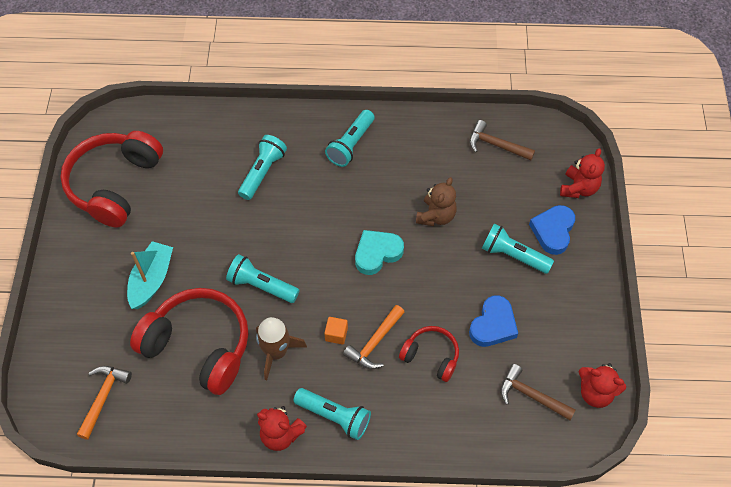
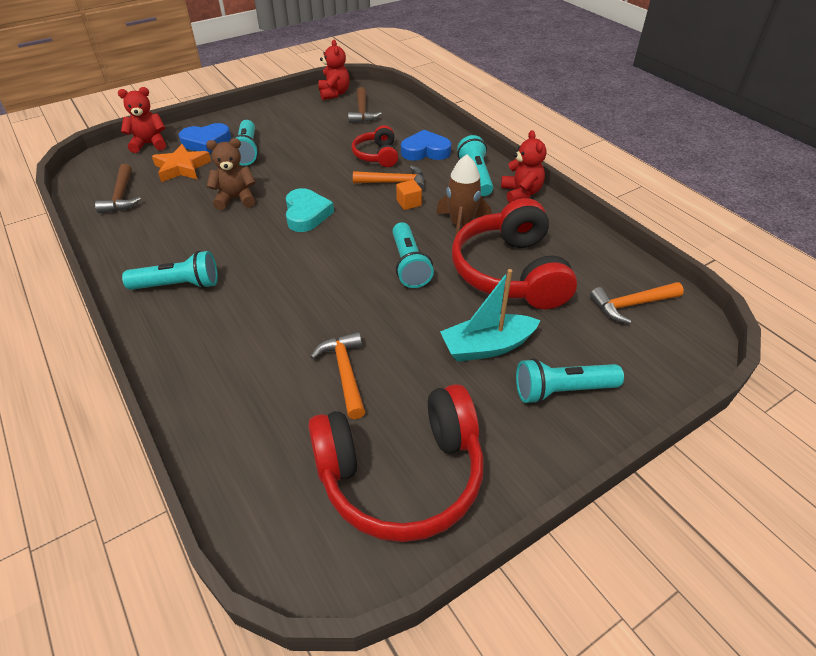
camera: 125 degrees left, 15 degrees down
(199, 195) = (345, 372): none -> orange hammer
(263, 172) = (268, 335): turquoise flashlight -> turquoise flashlight (562, 390)
(377, 253) = (306, 214): turquoise heart -> turquoise heart turned 120 degrees counterclockwise
(493, 325) = (321, 140): blue heart -> blue heart (425, 151)
(516, 197) = (182, 168): none -> orange star

